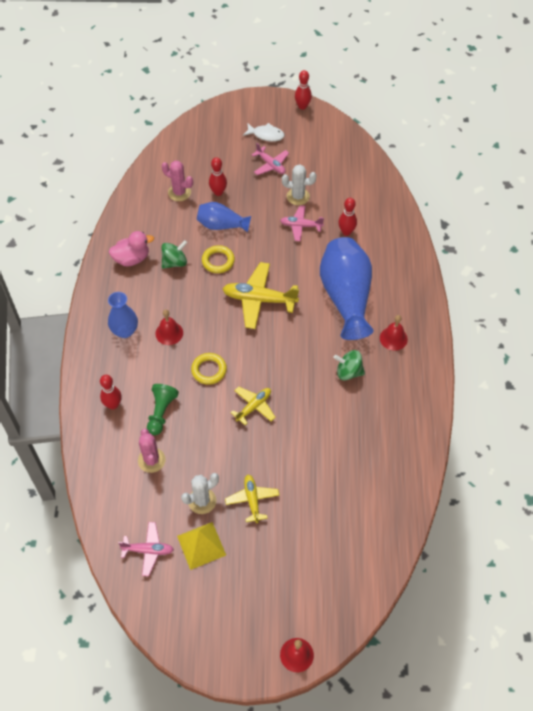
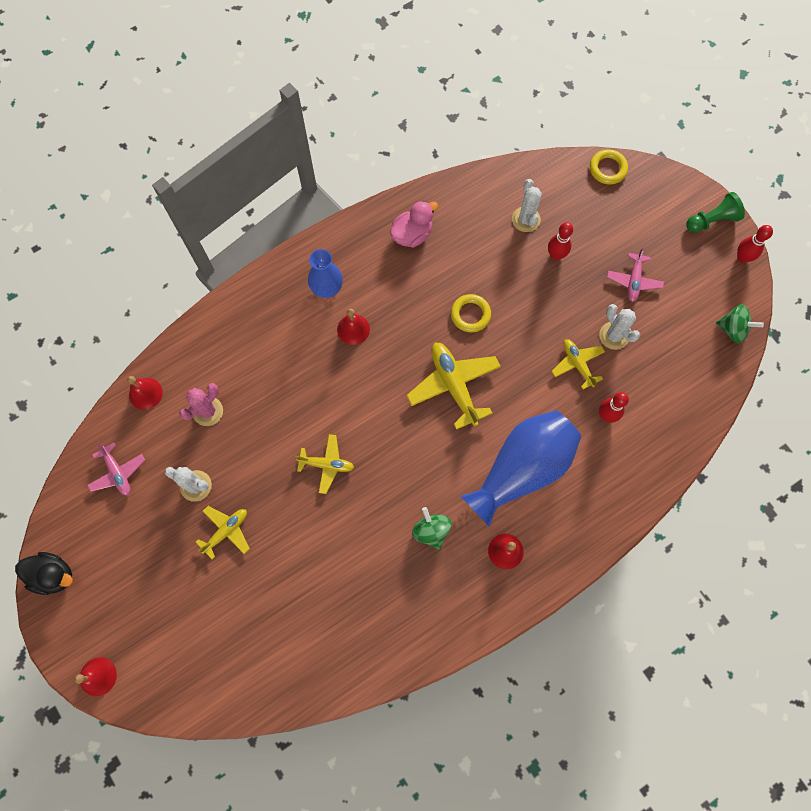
camera: 55 degrees right, 15 degrees up
(101, 495) = (145, 393): none -> red bell
(113, 405) = (241, 336): red bowling pin -> none
(132, 259) = (412, 234): pink duck -> pink duck turned 75 degrees counterclockwise
(161, 412) = (262, 384): green pawn -> green pawn (712, 220)
(174, 262) = (438, 276): green spinning top -> green spinning top (732, 329)
(179, 192) = (526, 219): pink cactus -> white cactus
(193, 644) = (53, 575): none -> black duck
(201, 545) = (151, 516): yellow pyramid -> none
(209, 370) = (338, 395): yellow ring -> yellow ring (607, 169)
(221, 225) = (517, 287): blue vase -> none
(266, 135) = (670, 248): white fish -> none
(301, 226) = (577, 364): pink plane -> yellow plane

